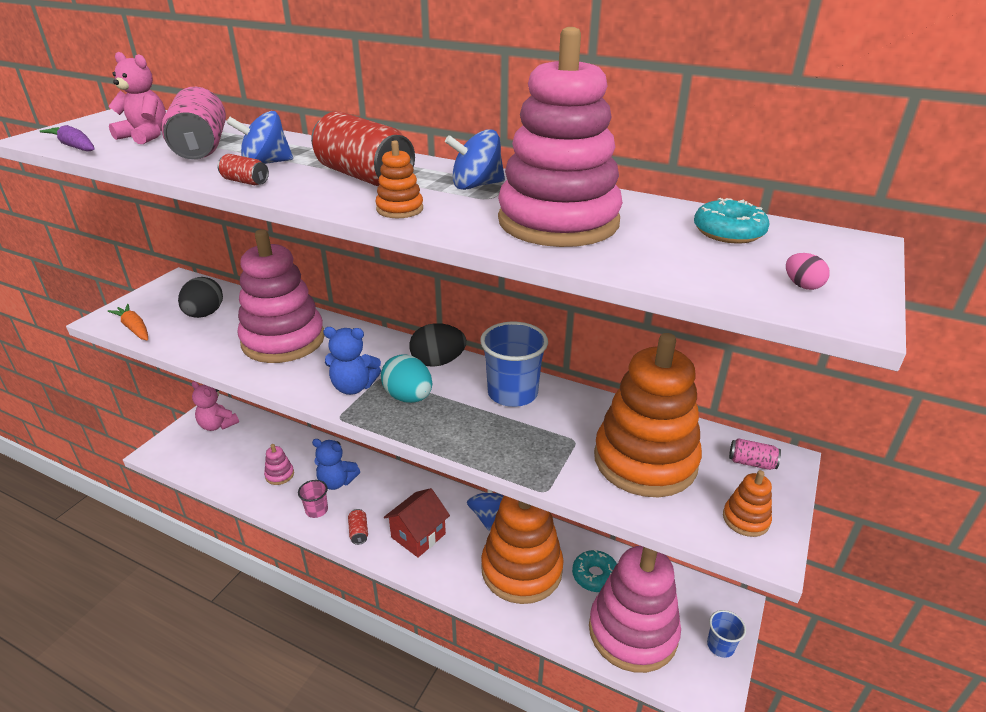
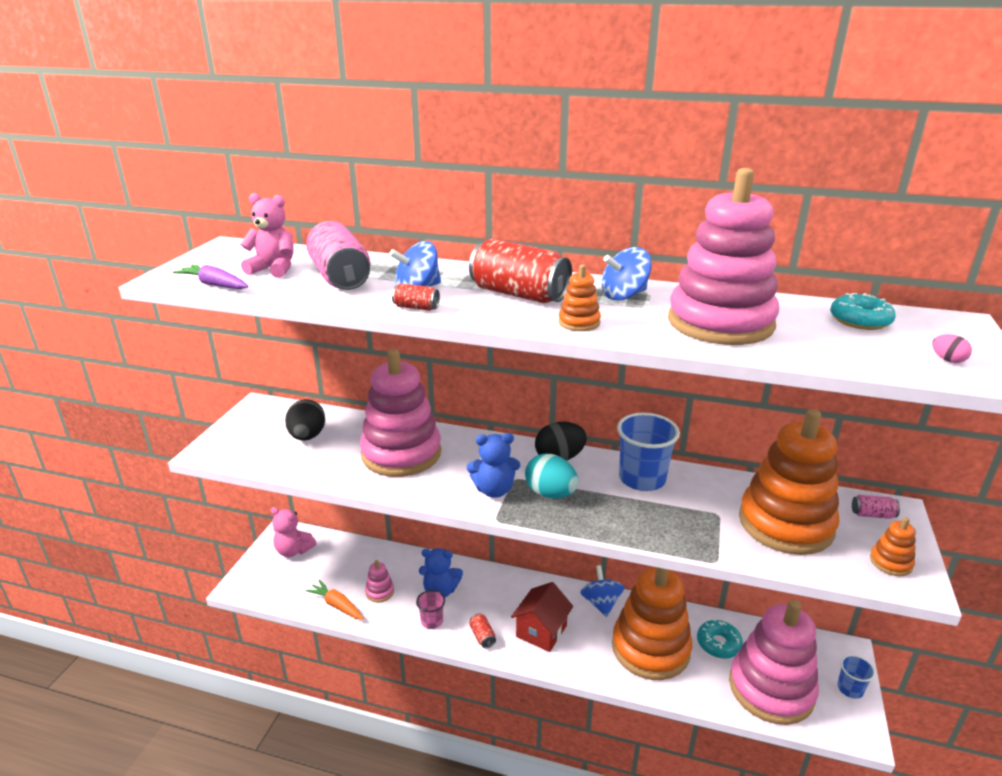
camera: 10 degrees left, 5 degrees down
(134, 328) = (243, 458): orange carrot -> orange carrot (337, 605)

